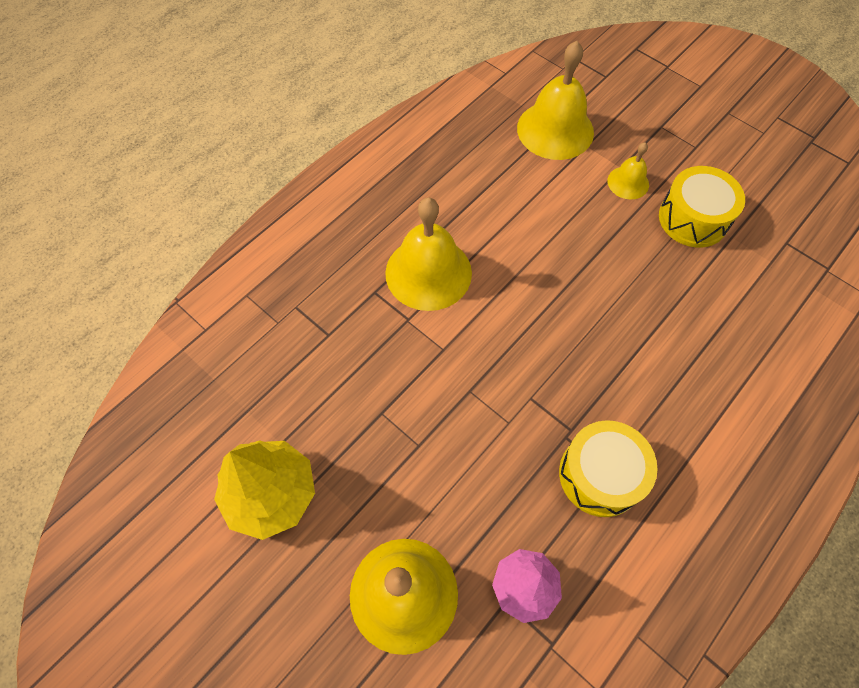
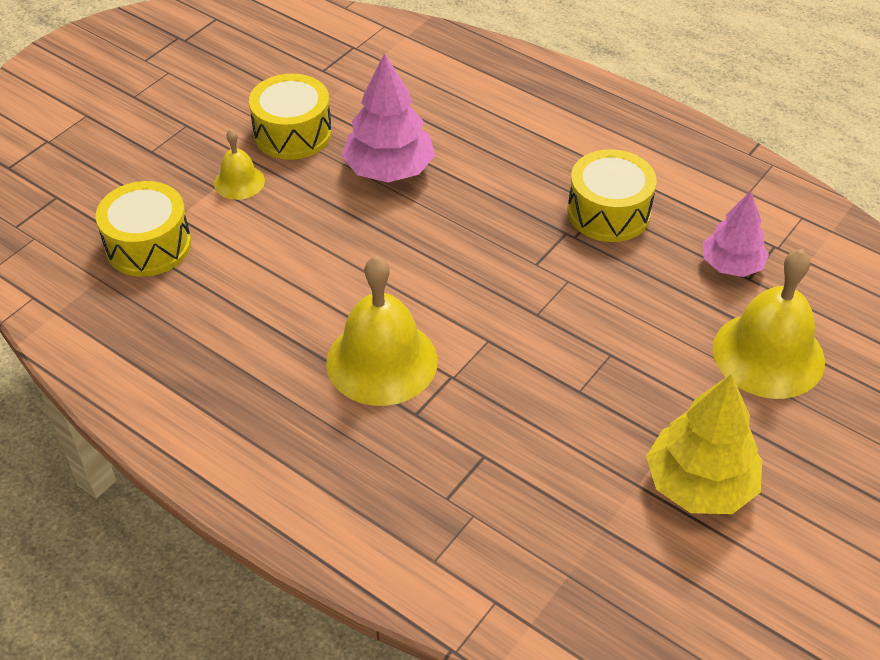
camera: 95 degrees left, 15 degrees down
(555, 130) = (148, 245): yellow bell -> yellow drum
(650, 289) = (389, 170): none -> pink tree

